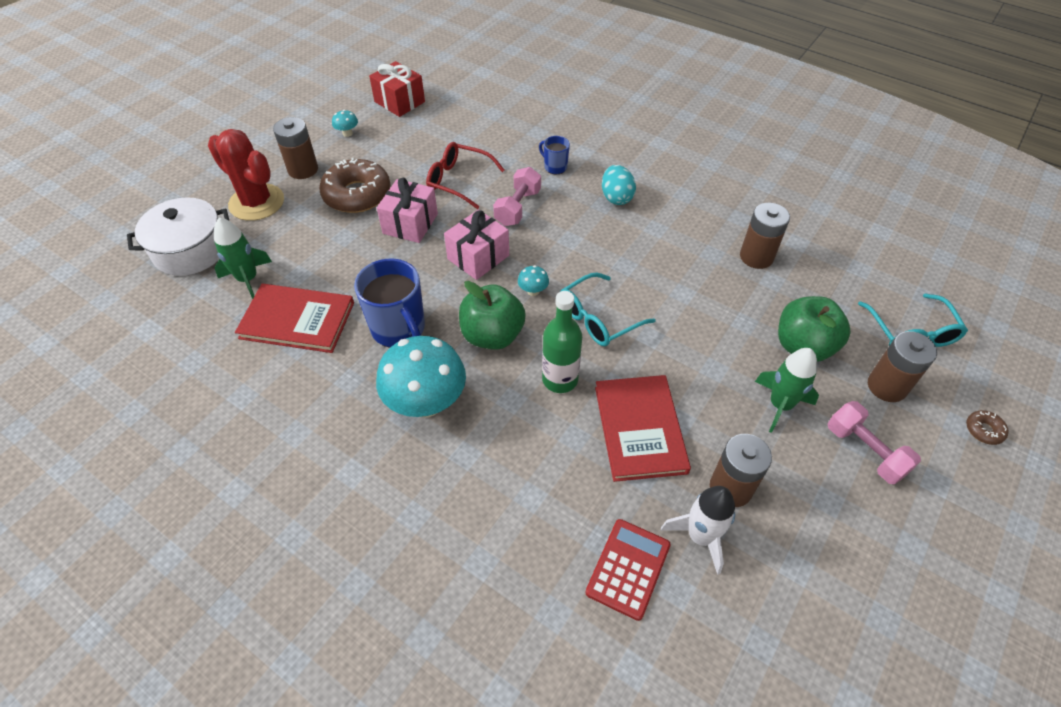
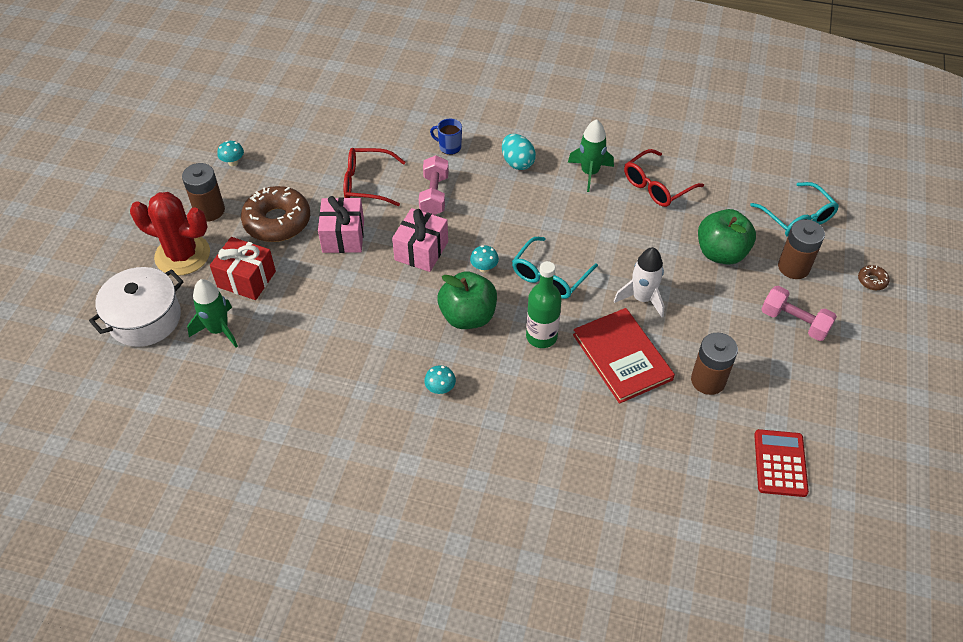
camera: 20 degrees left, 0 degrees up
(297, 320) = (287, 353): red book -> none
(399, 102) = (267, 117): red gift -> red gift (246, 279)
(399, 329) = (384, 334): blue mug -> none
(426, 403) = (440, 389): turquoise mushroom -> turquoise mushroom, size x0.41
(628, 568) = (657, 463): red calculator -> red calculator (780, 463)
(700, 536) = (700, 423): white rocket -> white rocket (642, 298)
(756, 257) = (656, 186): brown battery -> red glasses
(780, 405) = (720, 305): green rocket -> green rocket (589, 173)

